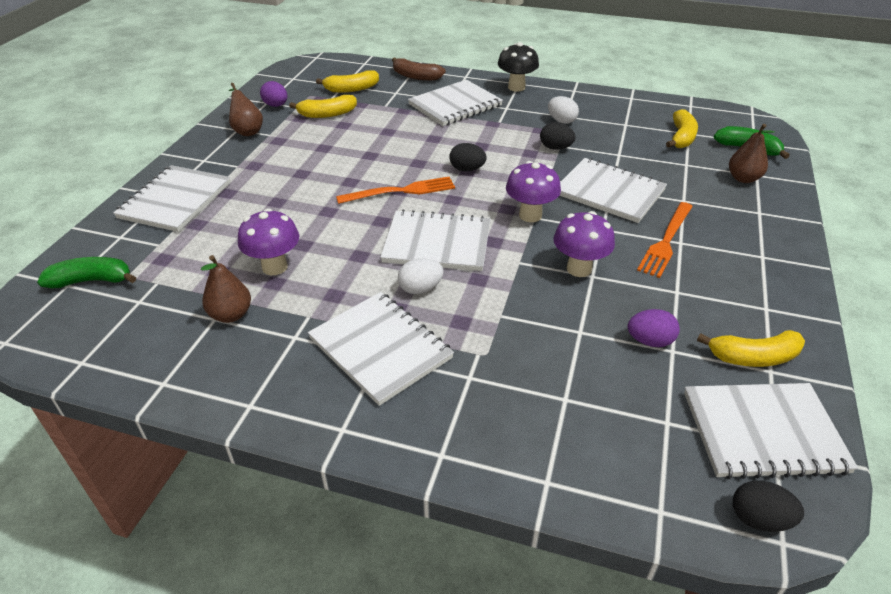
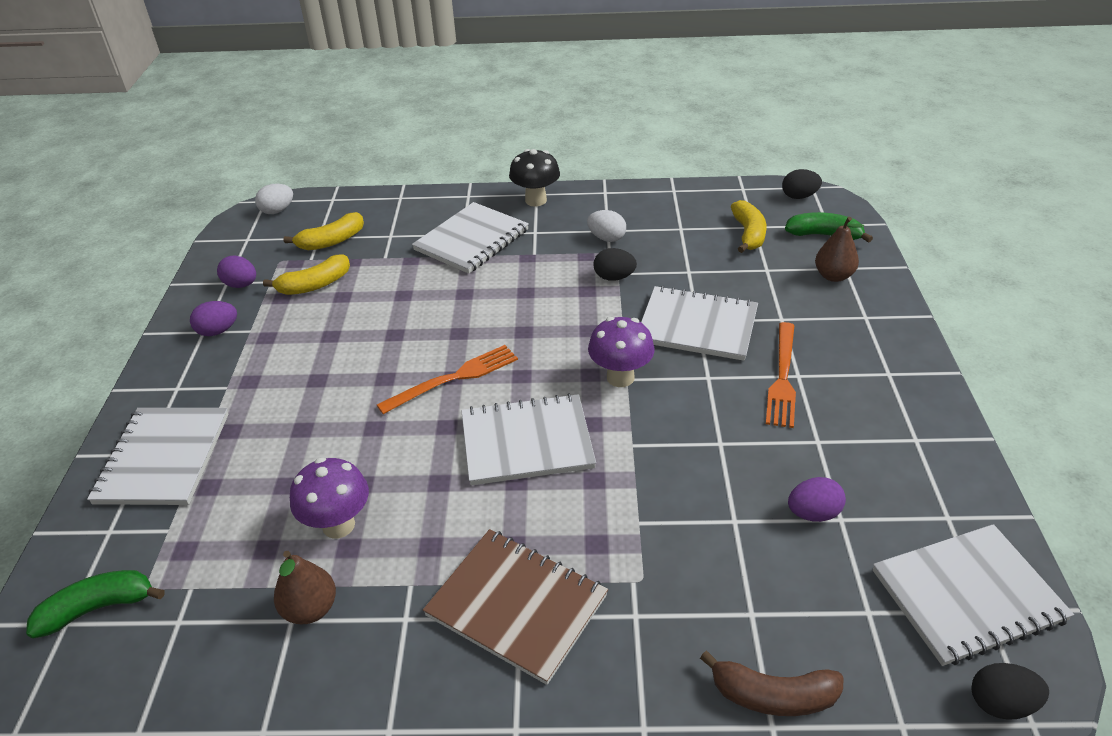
camera: 15 degrees left, 0 degrees up
(247, 131) = (218, 331): brown pear -> purple egg
(380, 348) = (517, 605): white notebook -> brown notebook
(416, 76) = (406, 207): brown banana -> brown banana (773, 696)
(420, 289) = (531, 510): white egg -> white egg (277, 211)
(467, 169) = (522, 329): black egg -> black egg (799, 196)
(579, 269) = (702, 437): purple mushroom -> none
(753, 357) = (925, 505): yellow banana -> none

